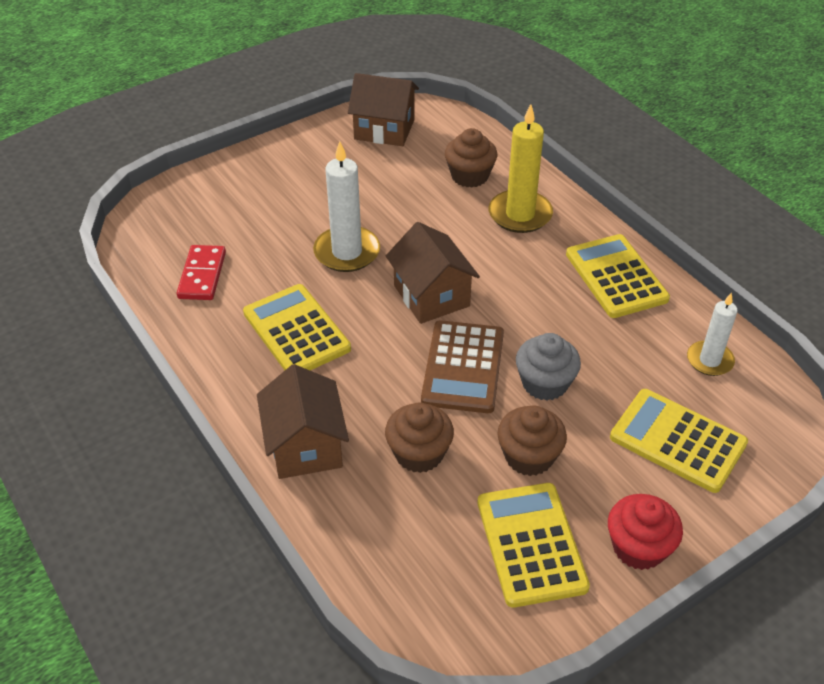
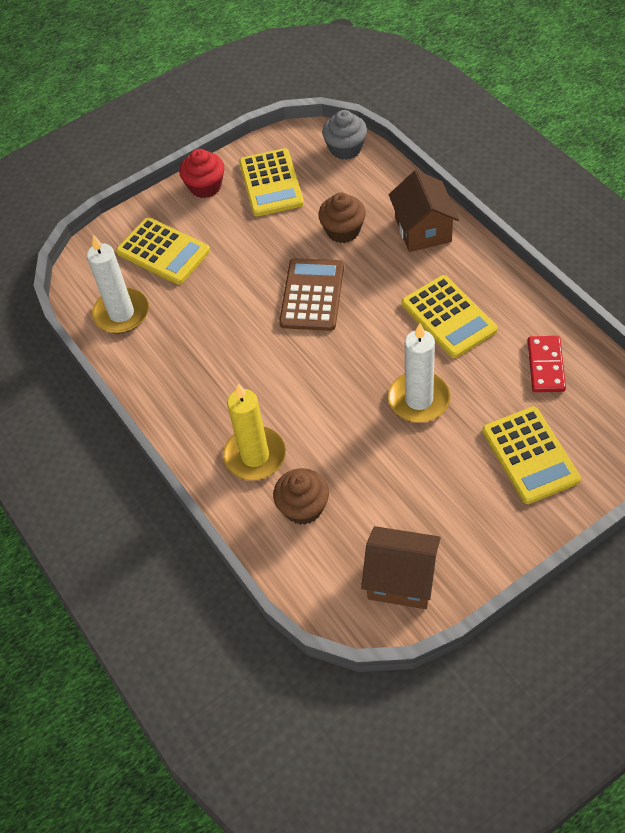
camera: 175 degrees left, 10 degrees up
(431, 296) = (339, 357): brown house -> none
(529, 456) = (267, 234): brown cupcake -> none
(545, 383) = (250, 286): grey cupcake -> grey cupcake (345, 148)
(616, 276) = (177, 387): yellow calculator -> yellow calculator (530, 455)
(709, 360) = (121, 313): white candle -> white candle, size x1.58

